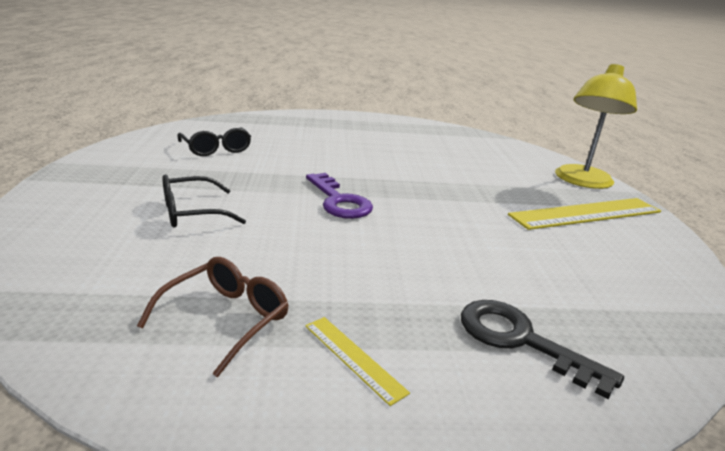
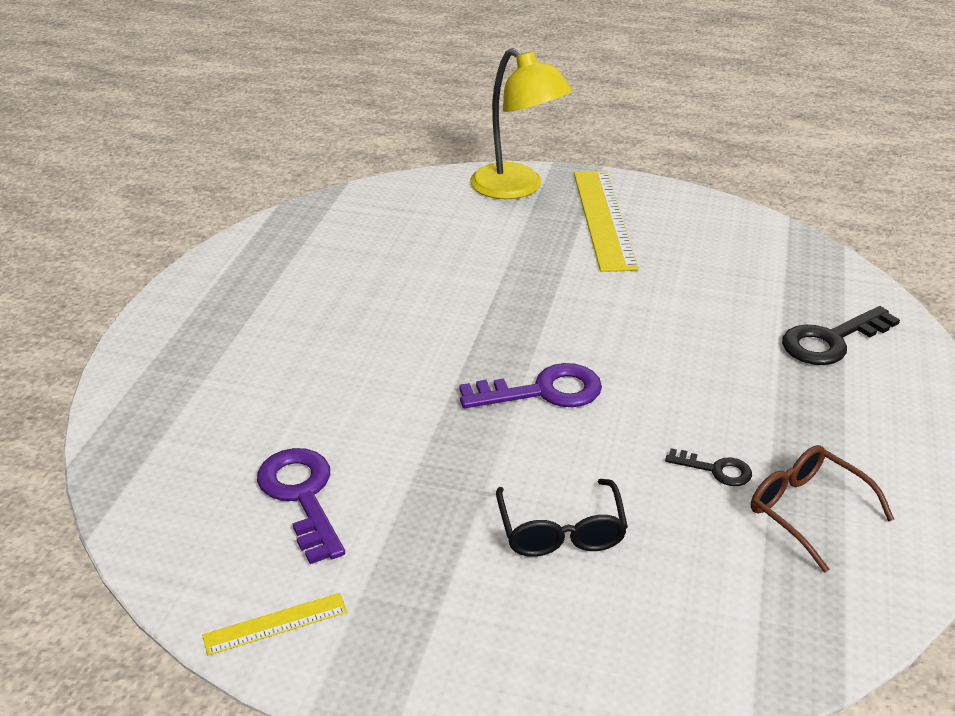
camera: 70 degrees left, 10 degrees up
(216, 149) = (302, 496): black glasses -> purple key
(273, 270) = (716, 470): none -> black key
(353, 357) = (859, 437): yellow ruler -> yellow ruler (275, 624)

